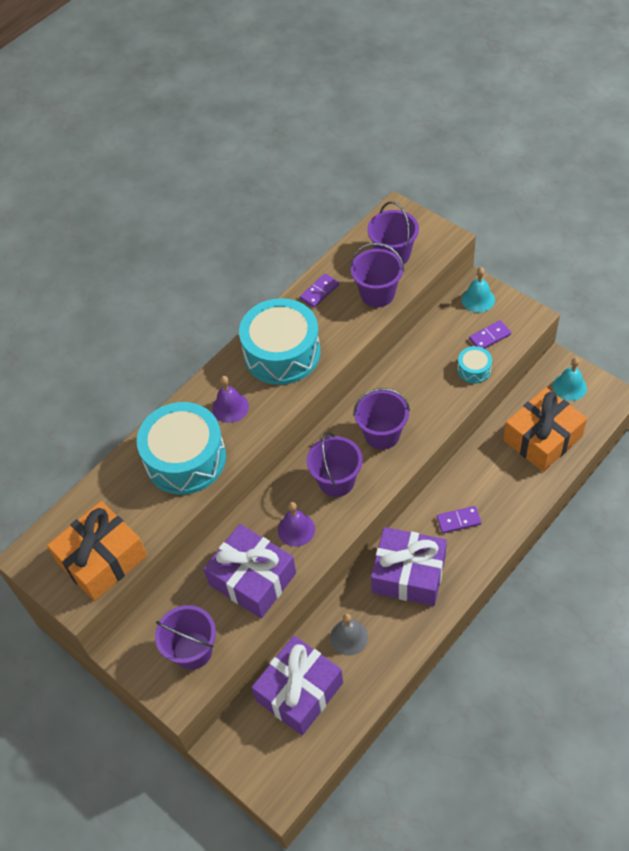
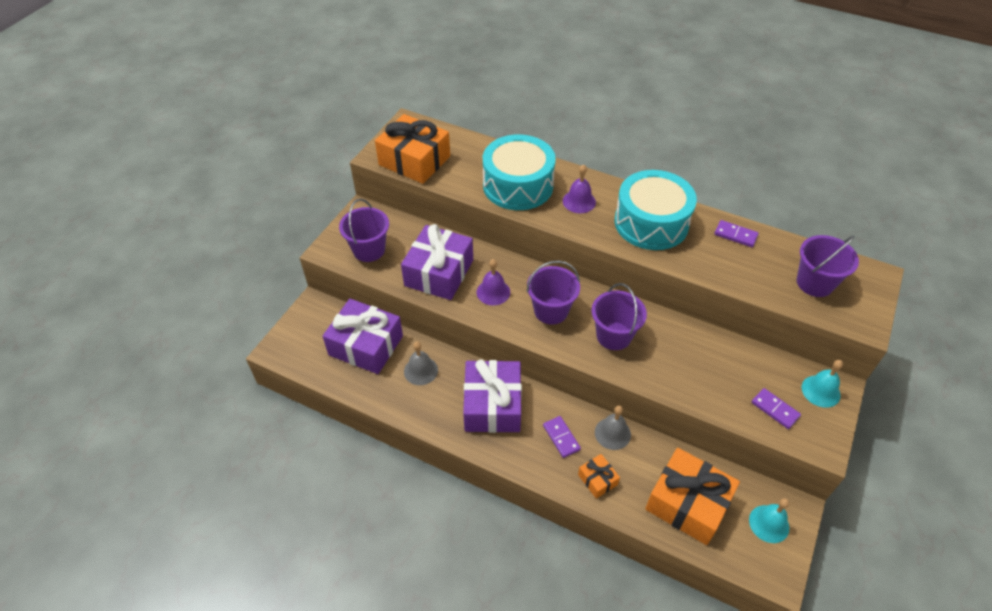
camera: 70 degrees right, 5 degrees down
(377, 294) = (756, 279): purple bucket -> none
(462, 477) = (612, 433): none -> grey bell
(474, 369) = (724, 401): turquoise drum -> none
(508, 501) = (597, 480): none -> orange gift

